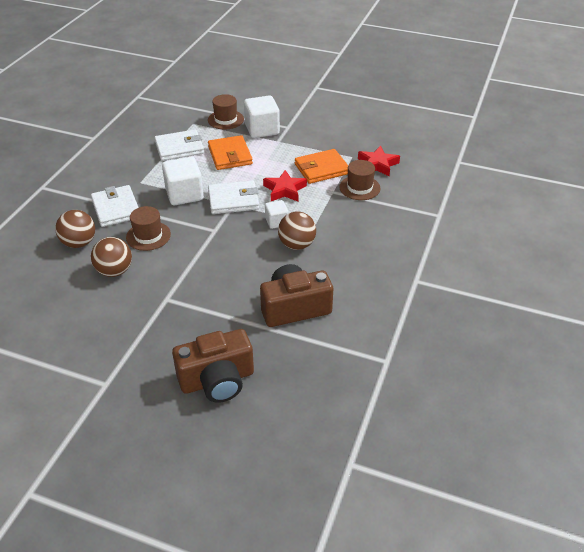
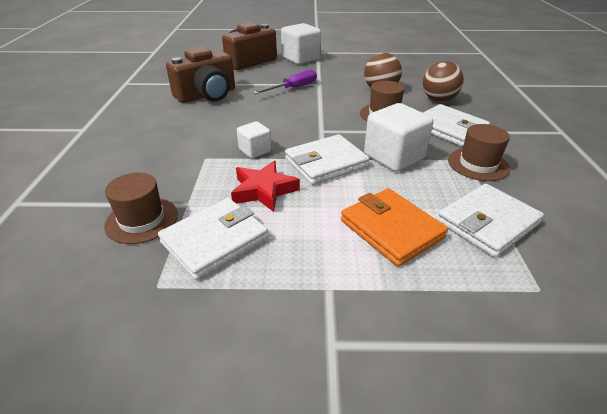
camera: 160 degrees right, 5 degrees down
(198, 297) = (293, 88): none -> purple screwdriver
(225, 119) = (490, 325): brown hat -> brown hat (478, 164)
(262, 130) = (384, 314): white cube -> white cube (301, 59)
(297, 245) = (221, 134): brown ball -> none
(321, 169) = (215, 240): orange wallet -> white wallet
(377, 164) = (100, 278): red star -> none

